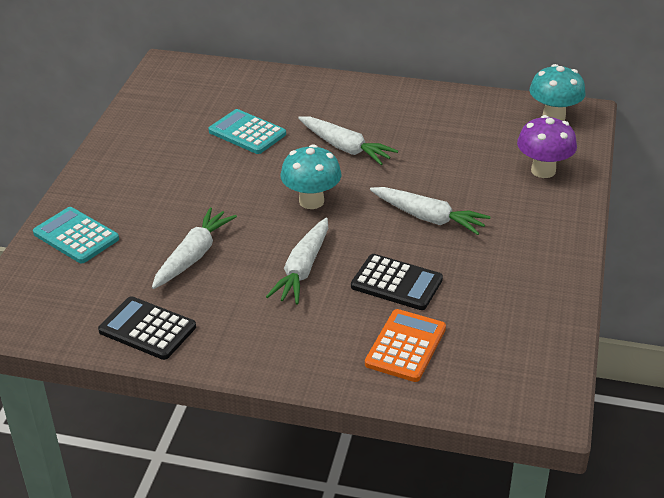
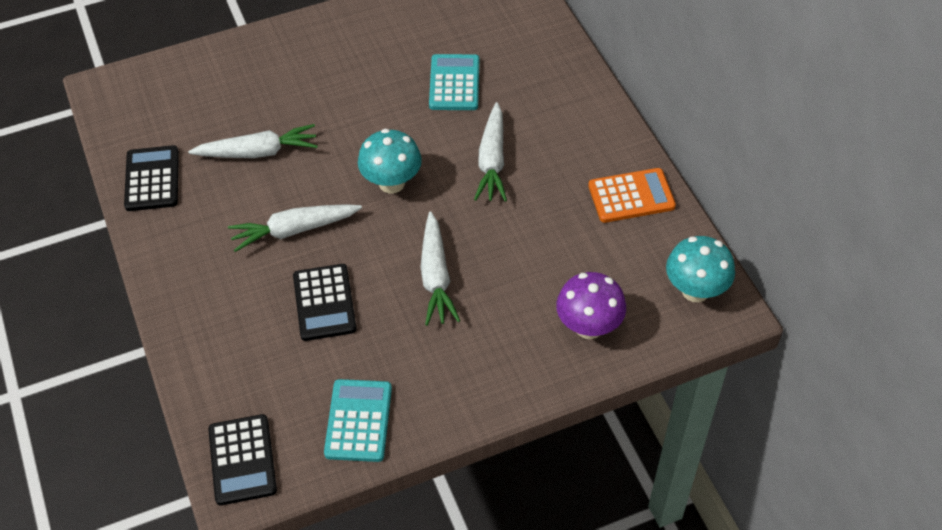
camera: 55 degrees right, 15 degrees up
(76, 236) = (227, 69): turquoise calculator -> turquoise calculator (358, 421)
(405, 346) = (246, 352): orange calculator -> orange calculator (631, 196)
(517, 392) = (242, 460): none -> black calculator

